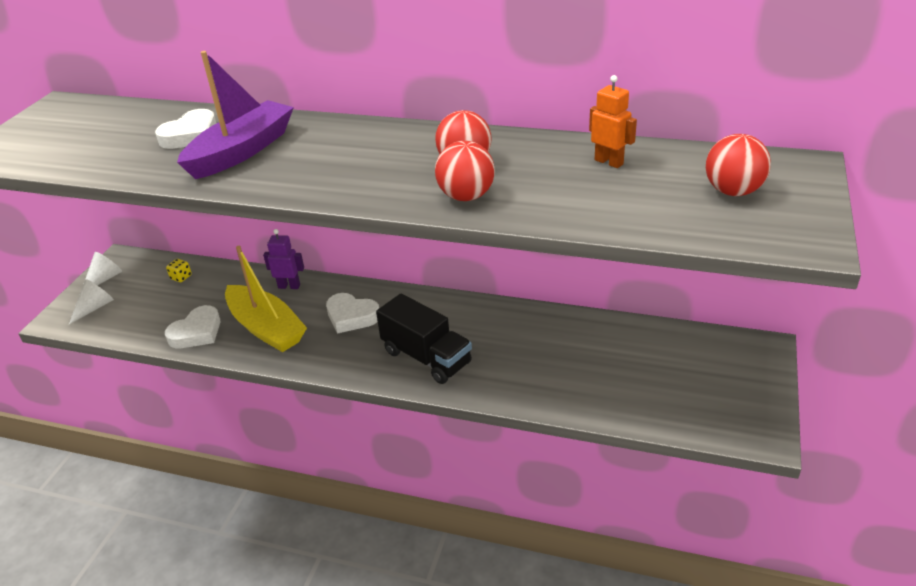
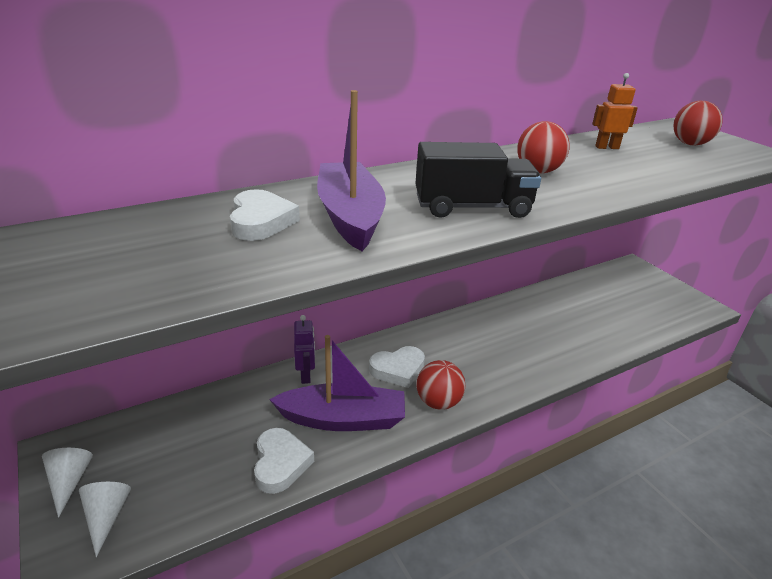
camera: 50 degrees left, 5 degrees down
(181, 277) = (175, 426): yellow dice -> none
(266, 328) = (343, 419): yellow boat -> purple boat
(289, 286) = (306, 375): purple robot -> purple robot turned 120 degrees clockwise
(426, 357) = (496, 366): black truck -> black truck (472, 207)
(466, 196) = (590, 188): red ball -> red ball (438, 402)

